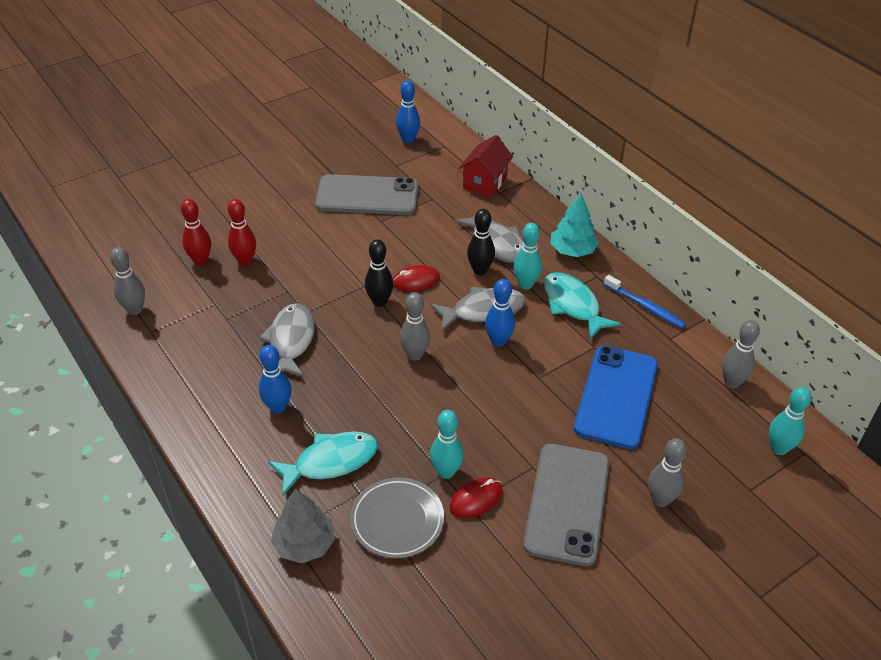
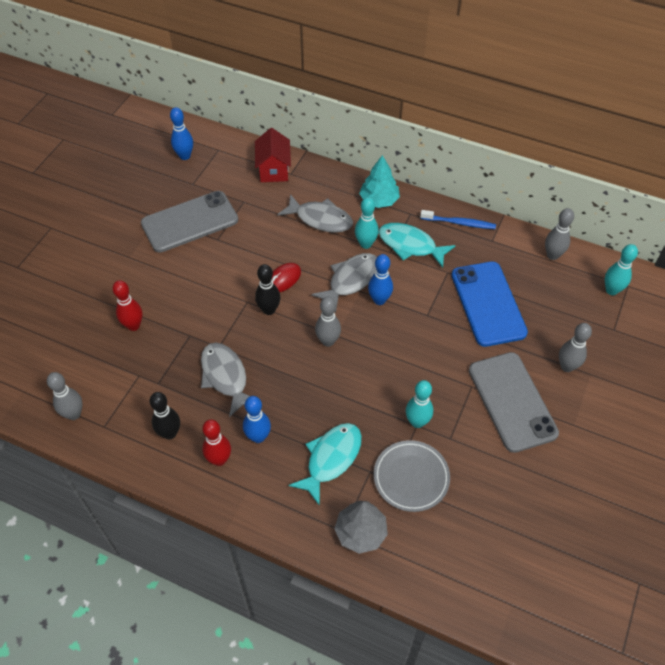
camera: 30 degrees left, 10 degrees up
(200, 260) = (95, 343): red bowling pin -> red bowling pin (219, 459)
(476, 499) = (452, 431): red mouse -> none
(480, 270) = (324, 248): black bowling pin -> black bowling pin (170, 433)

